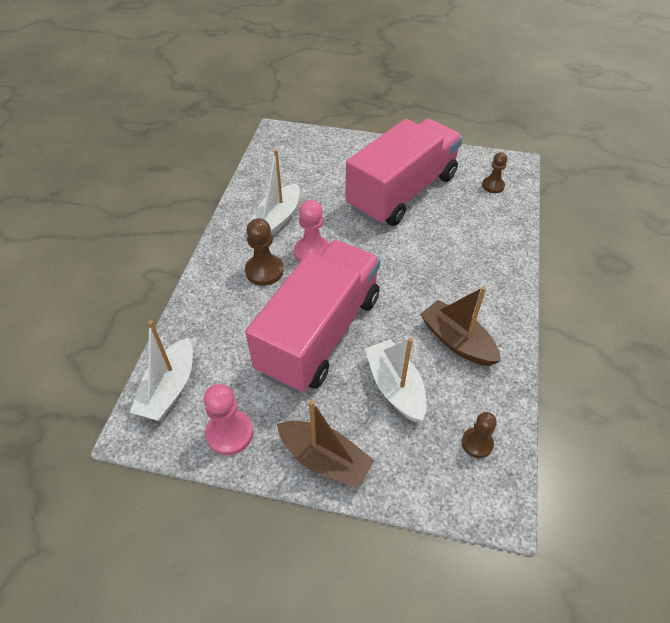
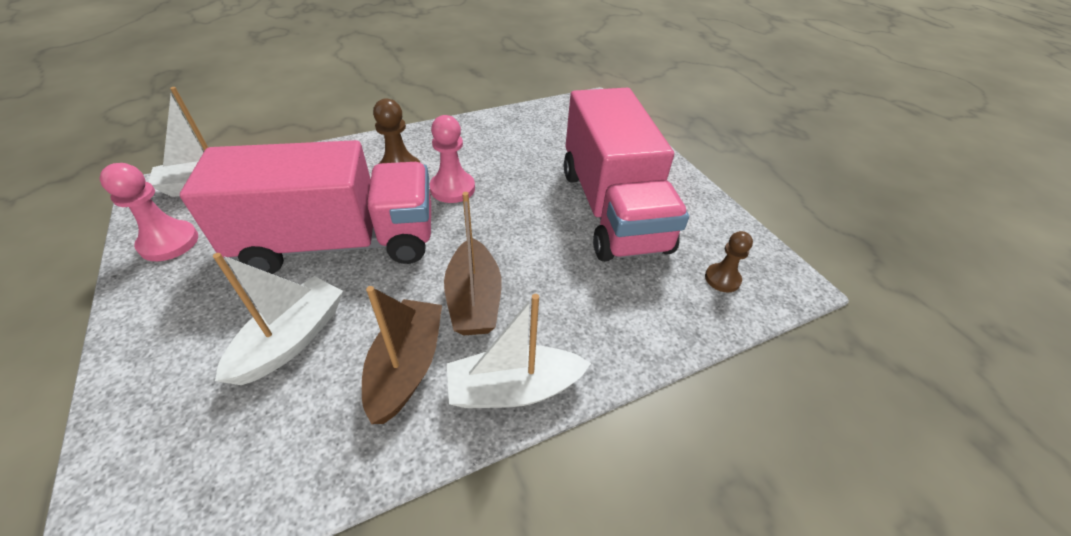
camera: 50 degrees right, 5 degrees down
(277, 219) = (477, 149): white boat -> white boat (514, 389)
(325, 459) = (152, 327): brown boat -> brown boat (474, 299)
(402, 192) = (612, 209): pink truck -> pink truck turned 75 degrees clockwise
(477, 443) = (228, 474): brown pawn -> none

